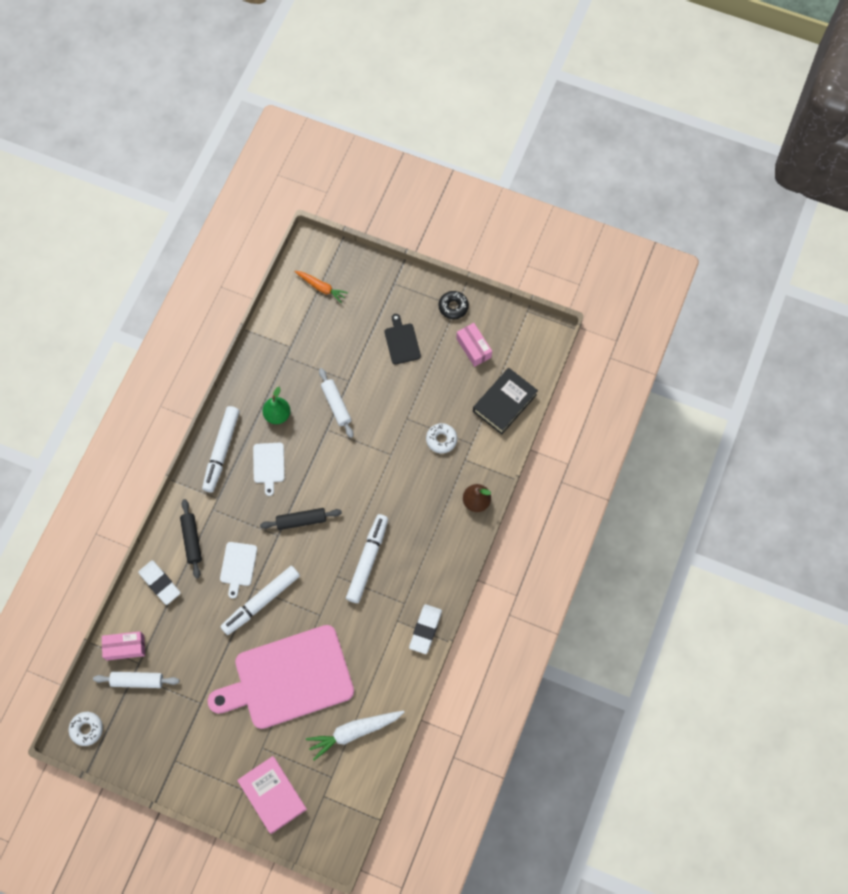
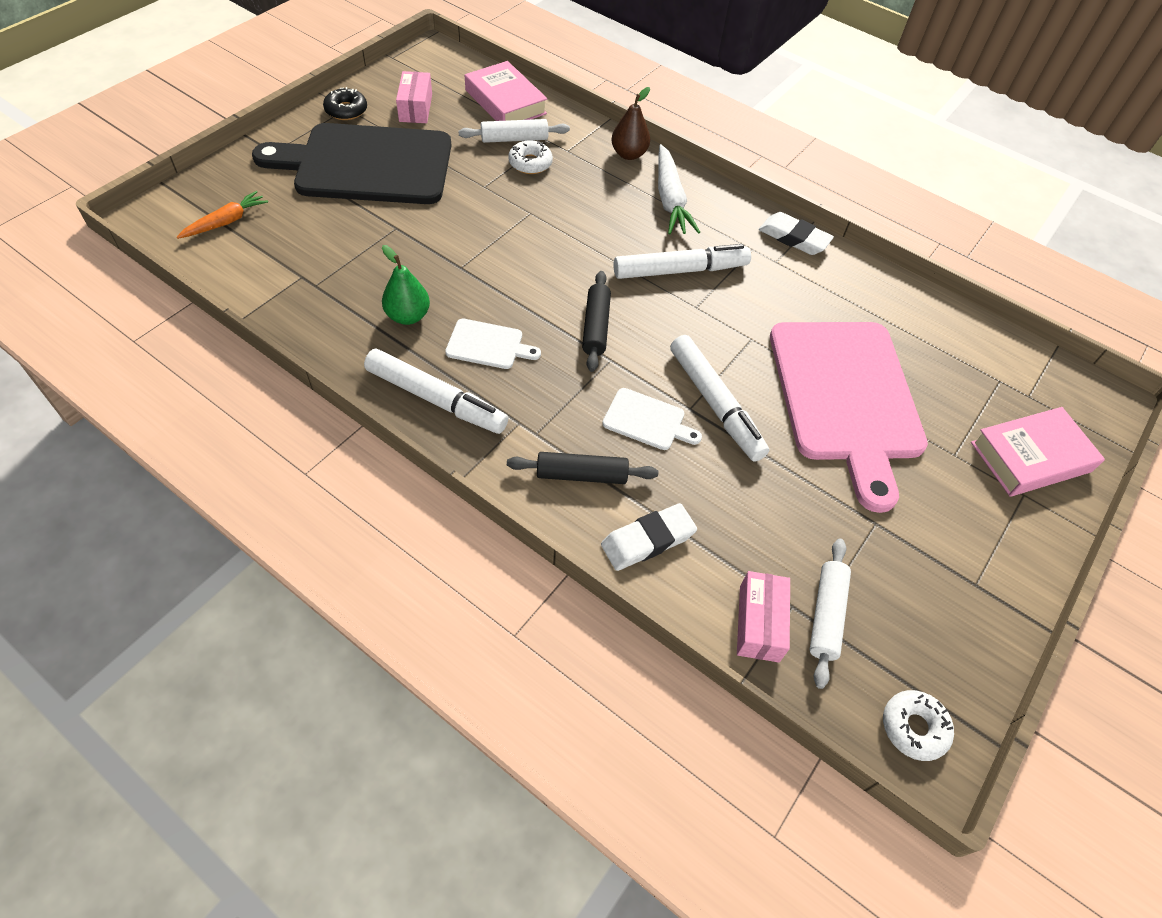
camera: 80 degrees left, 15 degrees down
(336, 405) = (427, 249): white rolling pin -> white rolling pin (514, 139)
(354, 732) = (933, 341): white carrot -> white carrot (670, 199)
(367, 560) = (680, 270): white marker -> white marker turned 135 degrees clockwise
(402, 342) = (367, 165): black cutting board -> black cutting board, size x2.44
(473, 348) = (416, 108): pink box -> pink box turned 75 degrees counterclockwise
(504, 403) = (505, 102): black book -> pink book

